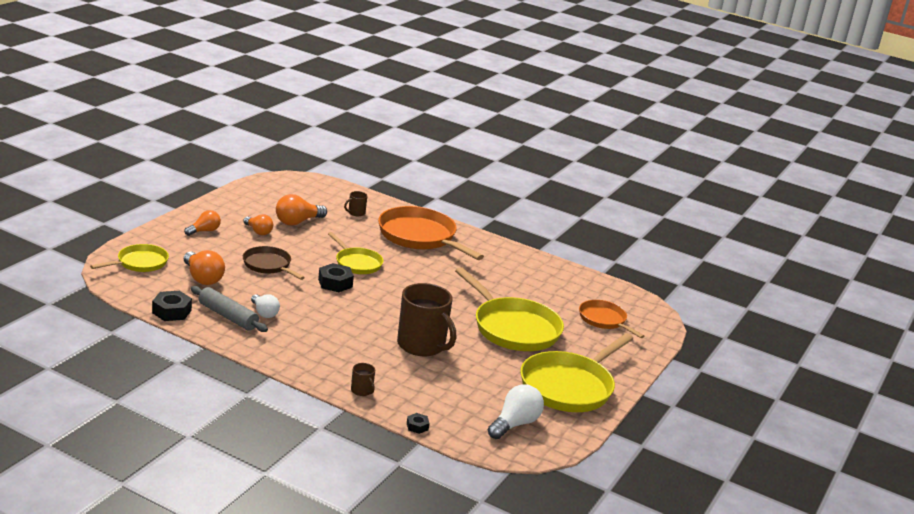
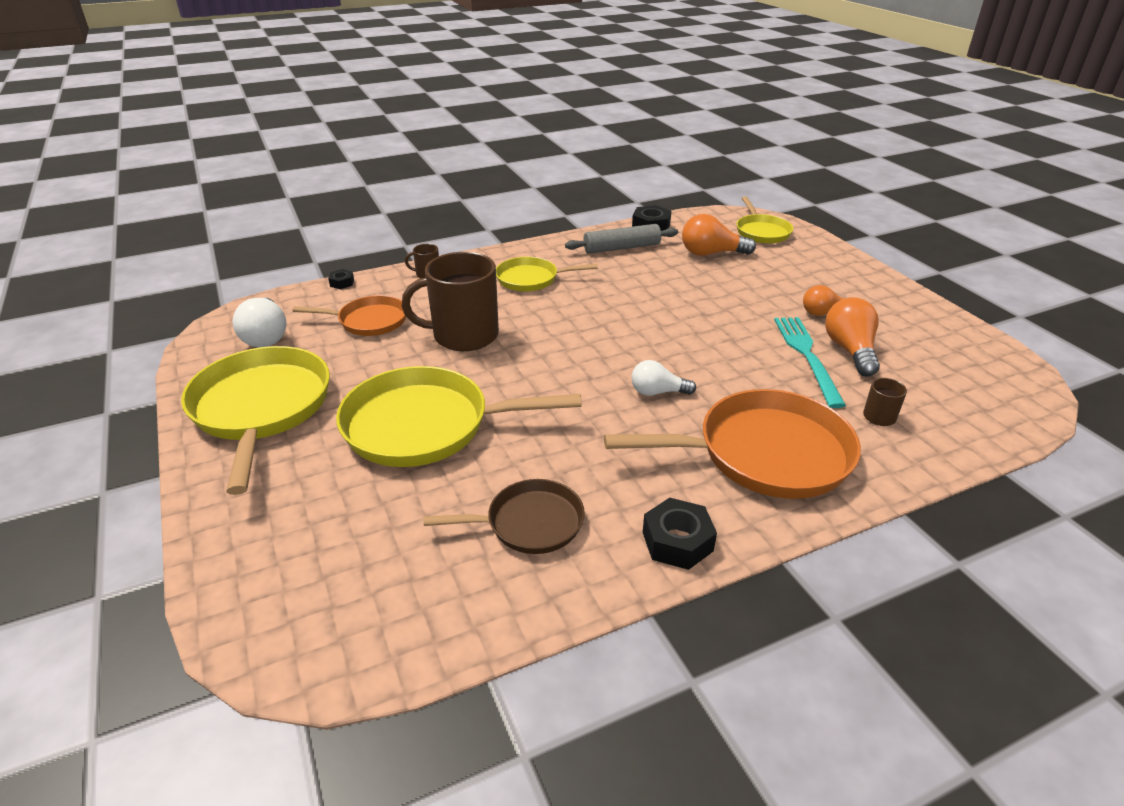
camera: 130 degrees right, 10 degrees up
(204, 231) = (833, 279): orange light bulb -> none
(264, 313) = (614, 266): white light bulb -> white light bulb (657, 392)
(268, 265) = (723, 295): brown pan -> brown pan (529, 523)
(318, 233) = (807, 356): none -> turquoise fork
(335, 283) = (652, 325): black nut -> black nut (677, 541)
(357, 263) = (698, 358): yellow pan -> yellow pan (531, 279)
(604, 320) = (342, 549): orange pan -> orange pan (369, 321)

